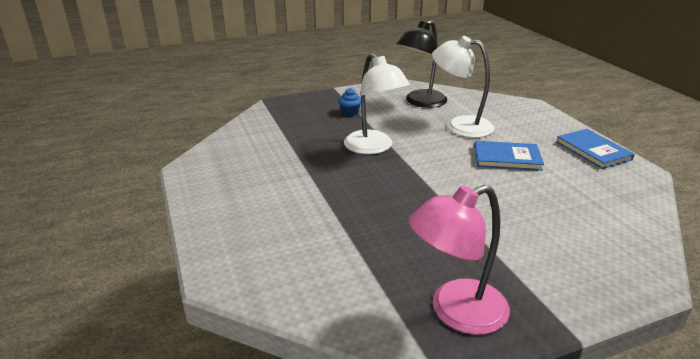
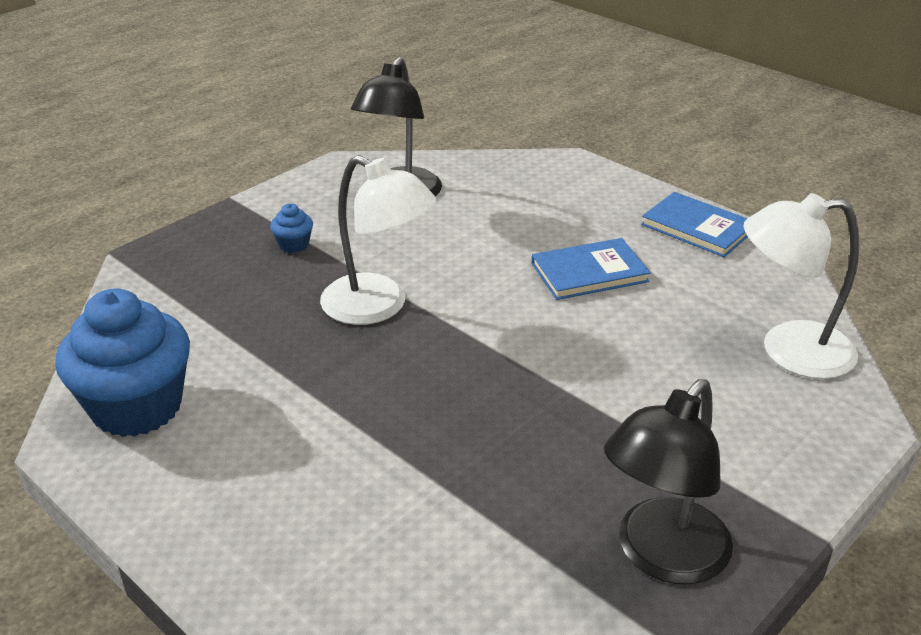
camera: 25 degrees left, 5 degrees up
(225, 162) = (137, 407): none -> blue cupcake
(456, 312) = (661, 556): pink lamp -> black lamp
(460, 125) = (488, 228): white lamp -> white lamp (789, 351)

